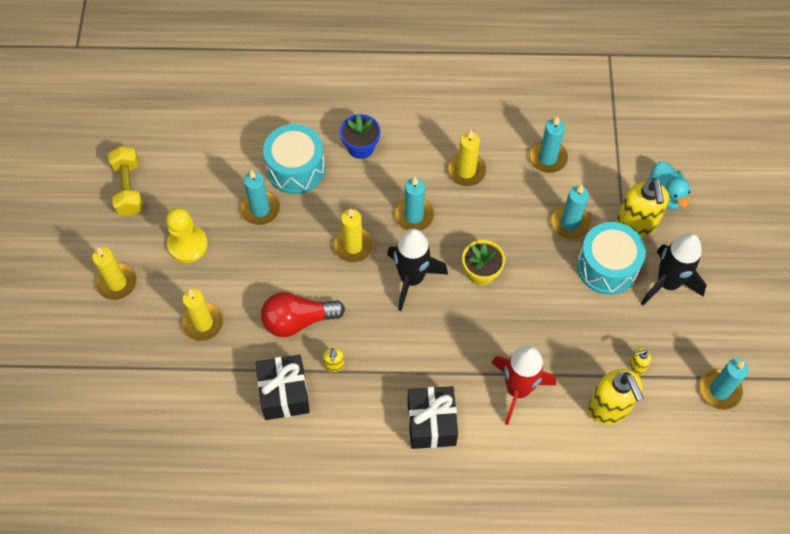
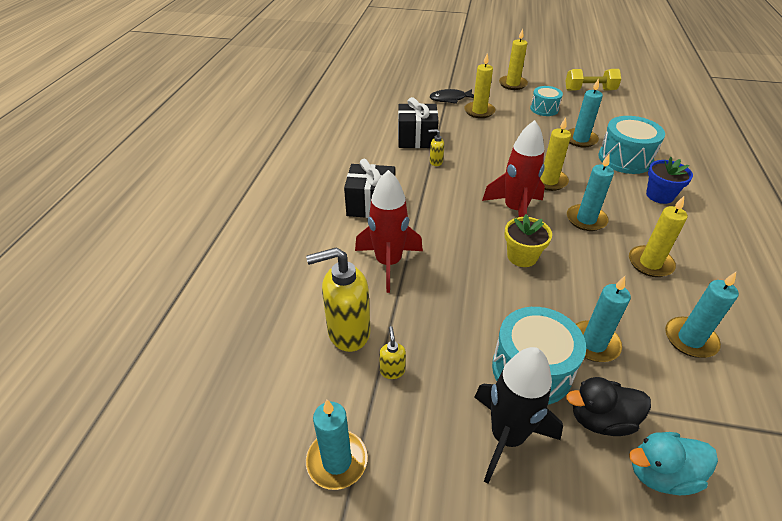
camera: 100 degrees right, 20 degrees down
(170, 362) = (450, 99): none -> black fish
(188, 245) = (544, 109): yellow pawn -> turquoise drum
(298, 320) = (477, 149): red light bulb -> none
(411, 279) = (515, 210): black rocket -> red rocket
(636, 225) = (601, 419): yellow soap dispenser -> black duck

